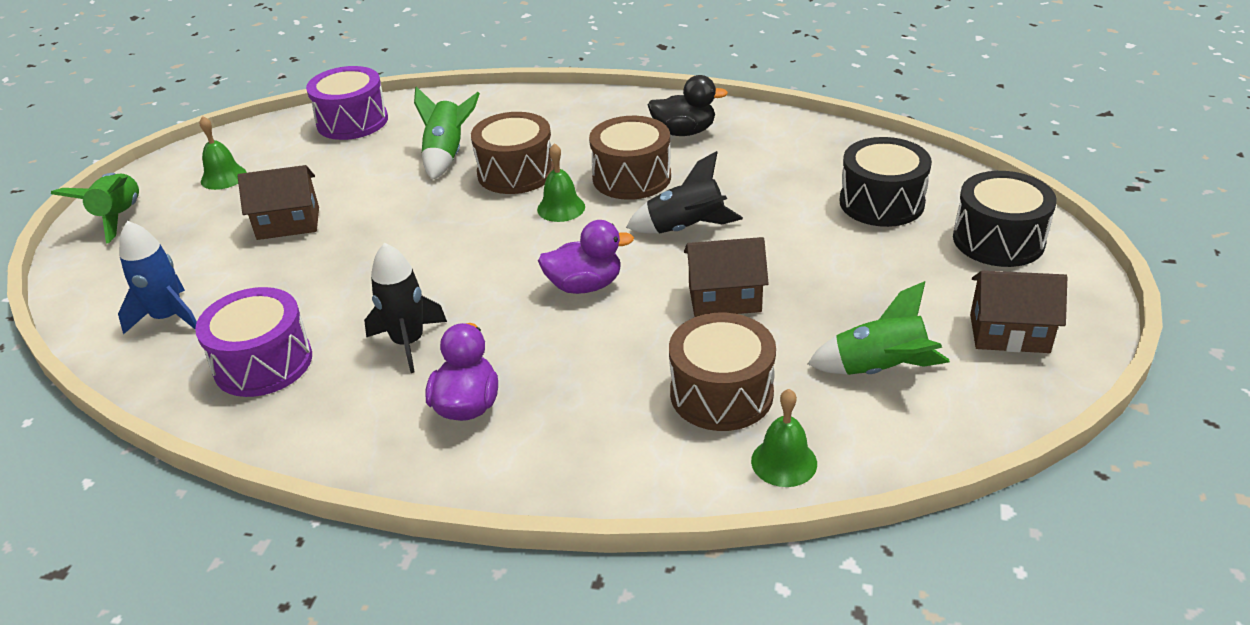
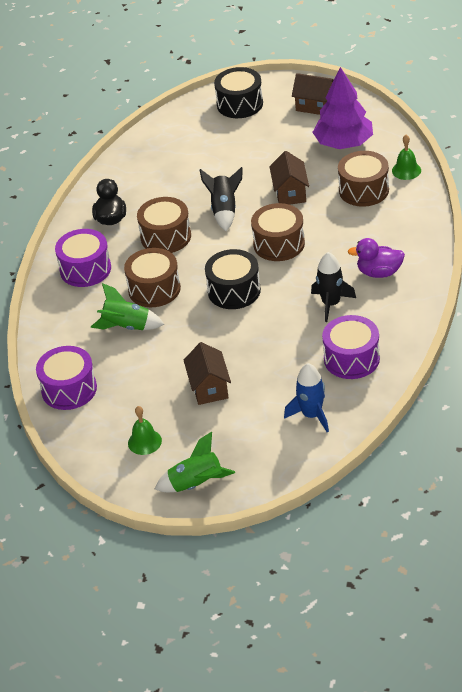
camera: 90 degrees left, 5 degrees up
(561, 208) = (198, 263): green bell -> none
(578, 119) = (85, 269): none -> purple drum
(585, 286) = (279, 244): purple duck -> brown drum
(879, 369) = (343, 143): green rocket -> purple tree
(881, 202) = (201, 140): black drum -> black drum (234, 291)
(1009, 333) = (315, 106): brown house -> brown house turned 75 degrees counterclockwise

